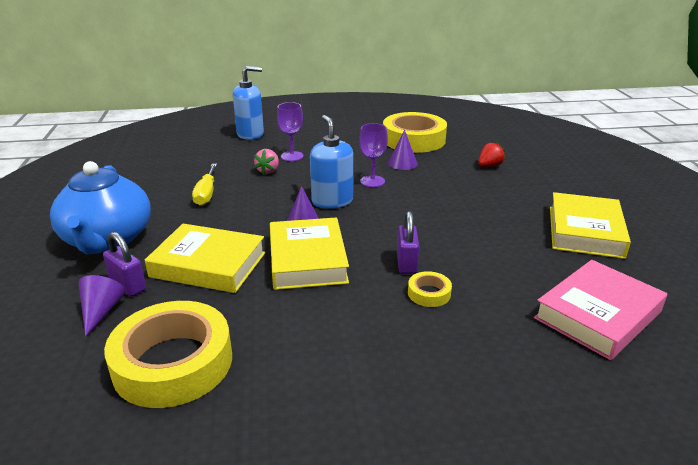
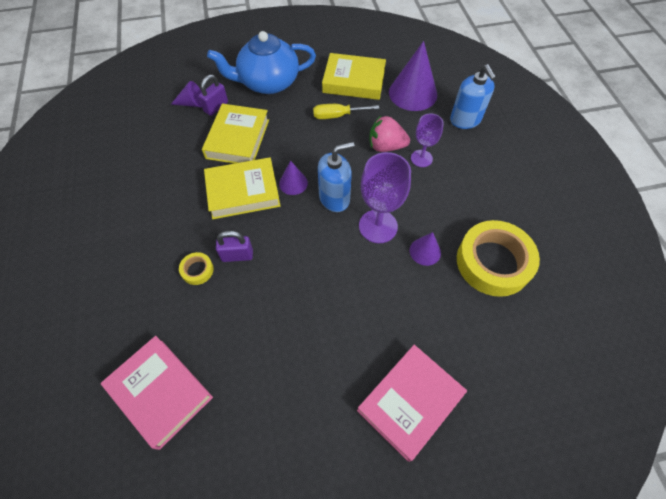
camera: 85 degrees right, 30 degrees up
(173, 362) = (144, 145): yellow tape -> none
(197, 153) = (413, 93): none -> purple cone
(268, 171) = (386, 146): pink strawberry -> pink strawberry, size x1.54
(372, 181) = (378, 226): purple goblet -> purple goblet, size x1.62
(489, 166) = (436, 340): red strawberry -> none
(547, 180) = (410, 402): none -> pink book
(585, 231) = (292, 417): yellow book -> yellow book (354, 81)

